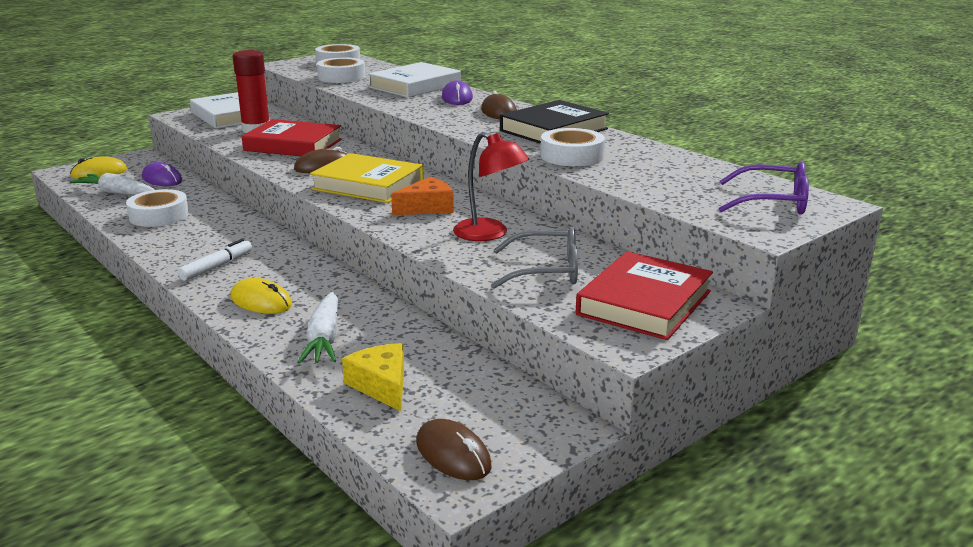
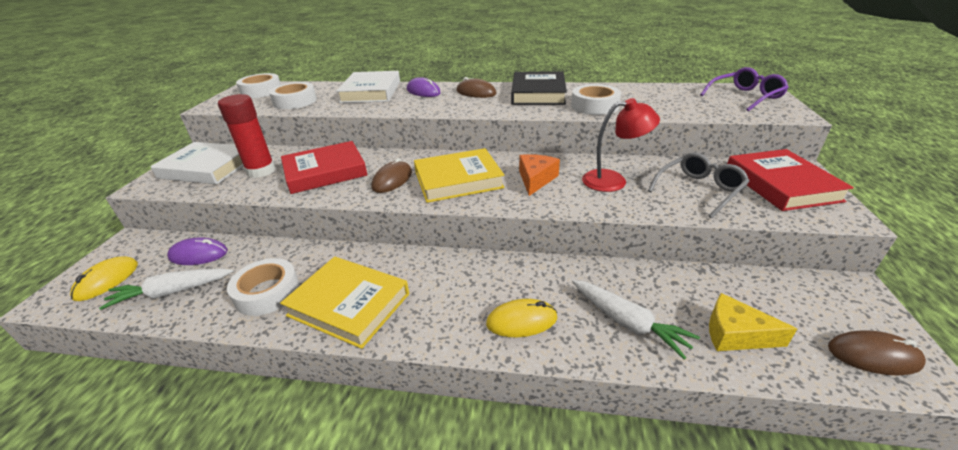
camera: 40 degrees left, 10 degrees up
(186, 243) = (349, 305): none -> yellow book
(217, 266) = (422, 311): white marker -> none

